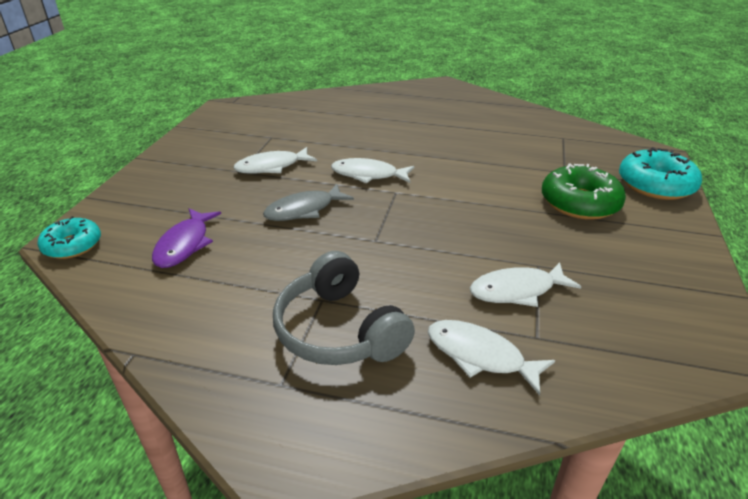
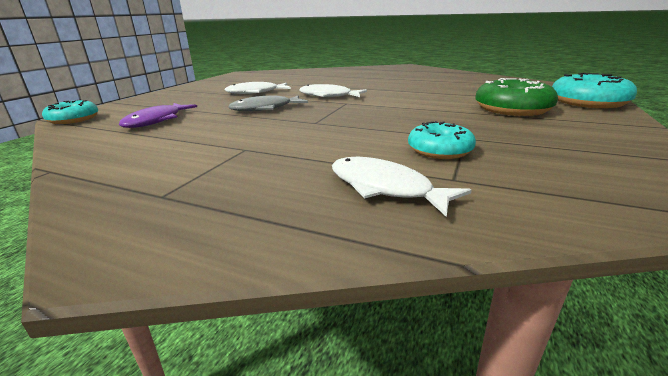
camera: 10 degrees right, 10 degrees down
(339, 330) = (247, 166): grey headphones -> none
(517, 290) = (439, 150): white fish -> turquoise donut

